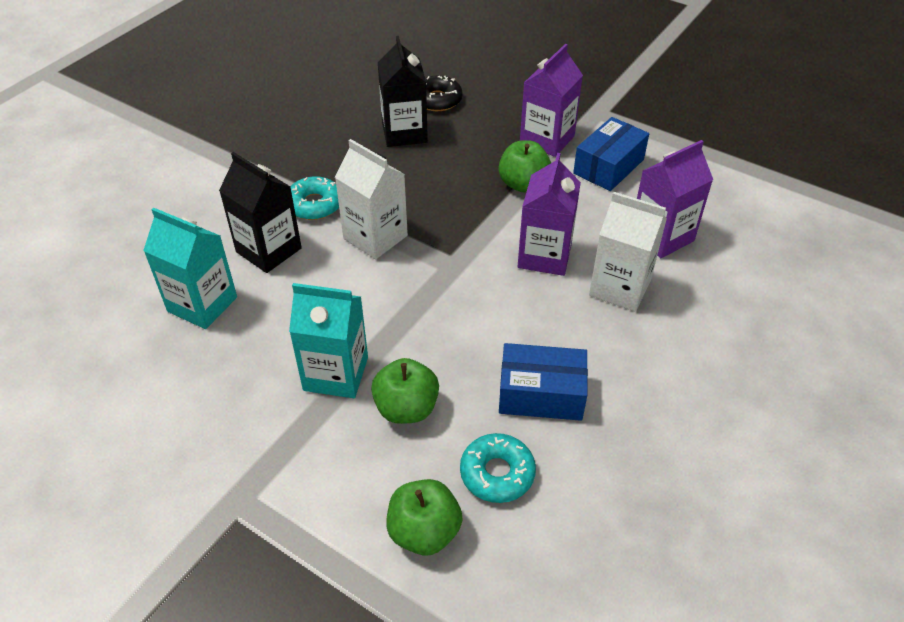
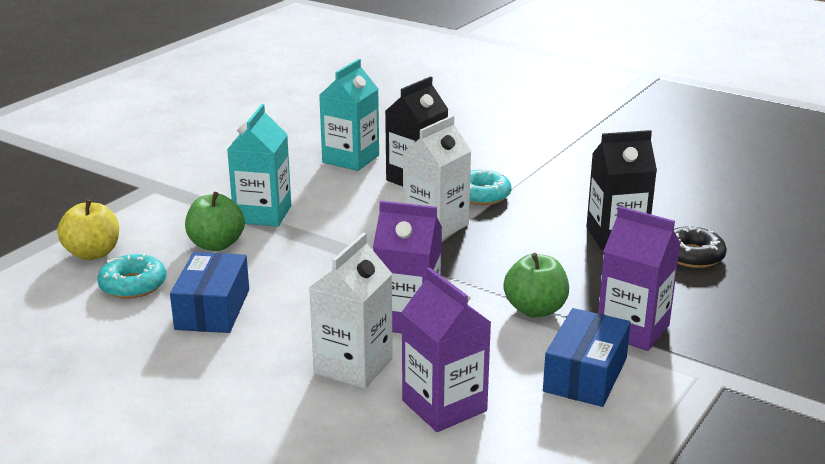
camera: 90 degrees right, 20 degrees down
(424, 532) = (93, 254): green apple -> yellow apple
(608, 166) = (585, 375): blue box -> blue box turned 75 degrees clockwise

